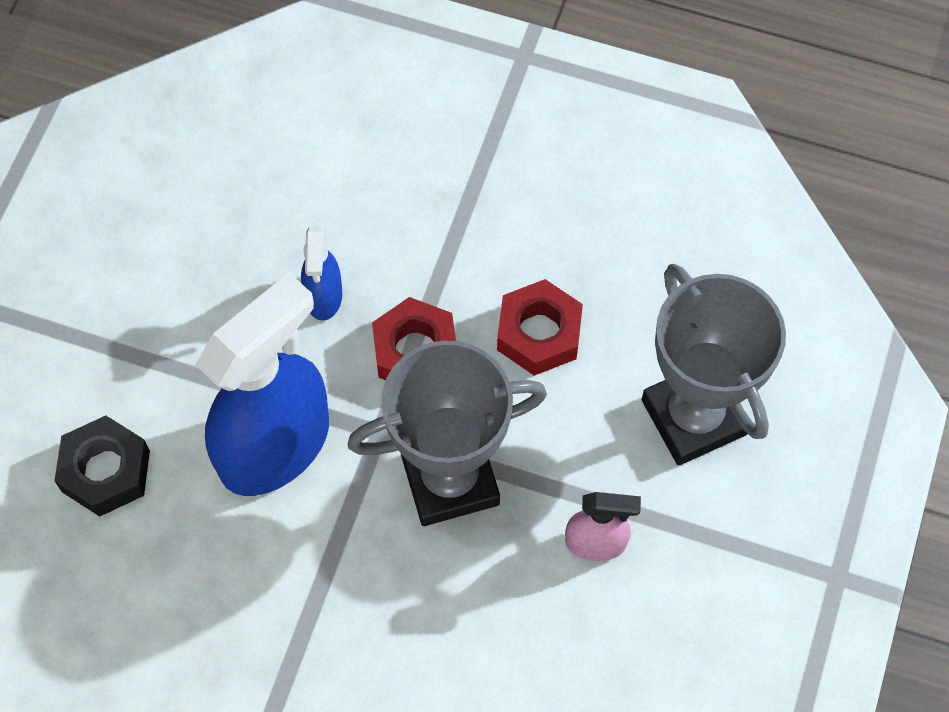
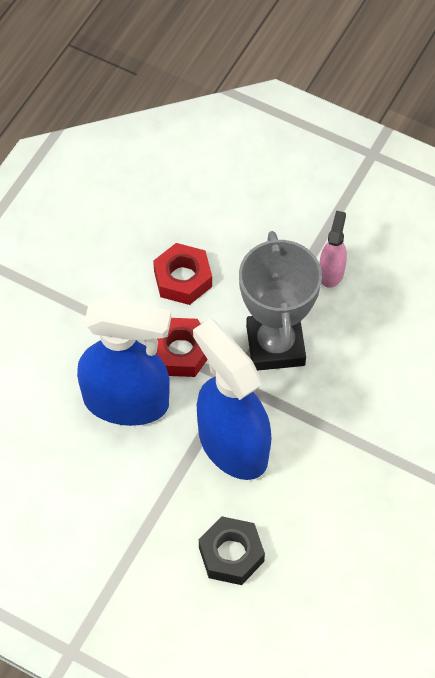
camera: 80 degrees left, 5 degrees down
(323, 296) = (127, 402): blue spray bottle -> blue spray bottle, size x2.16
(694, 417) = (258, 205): grey trophy -> none

